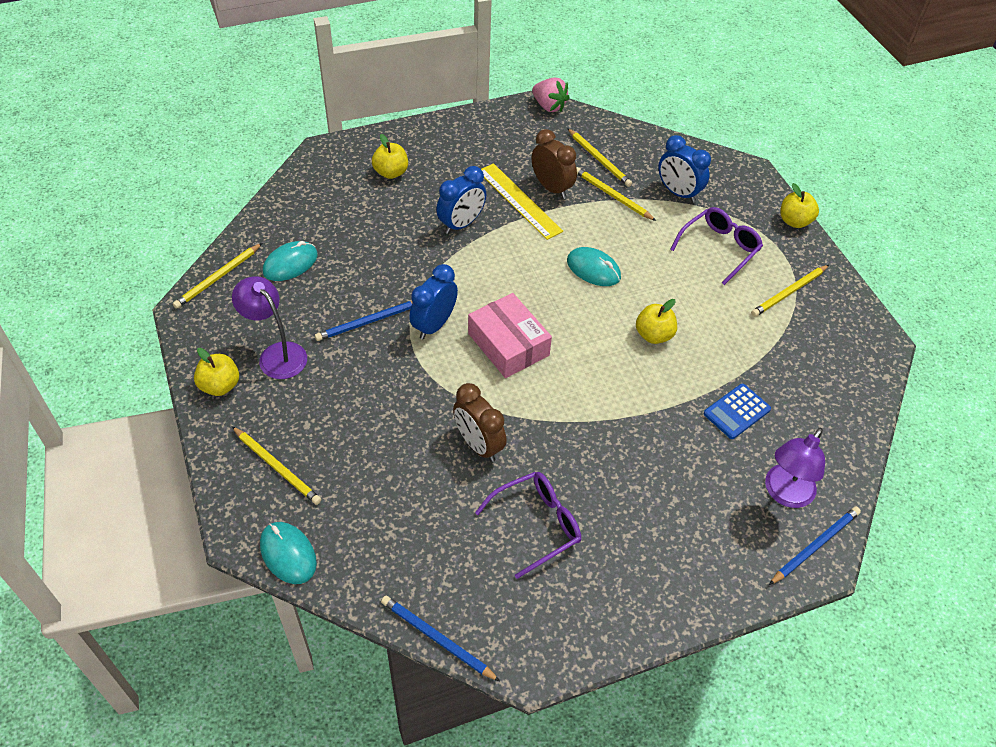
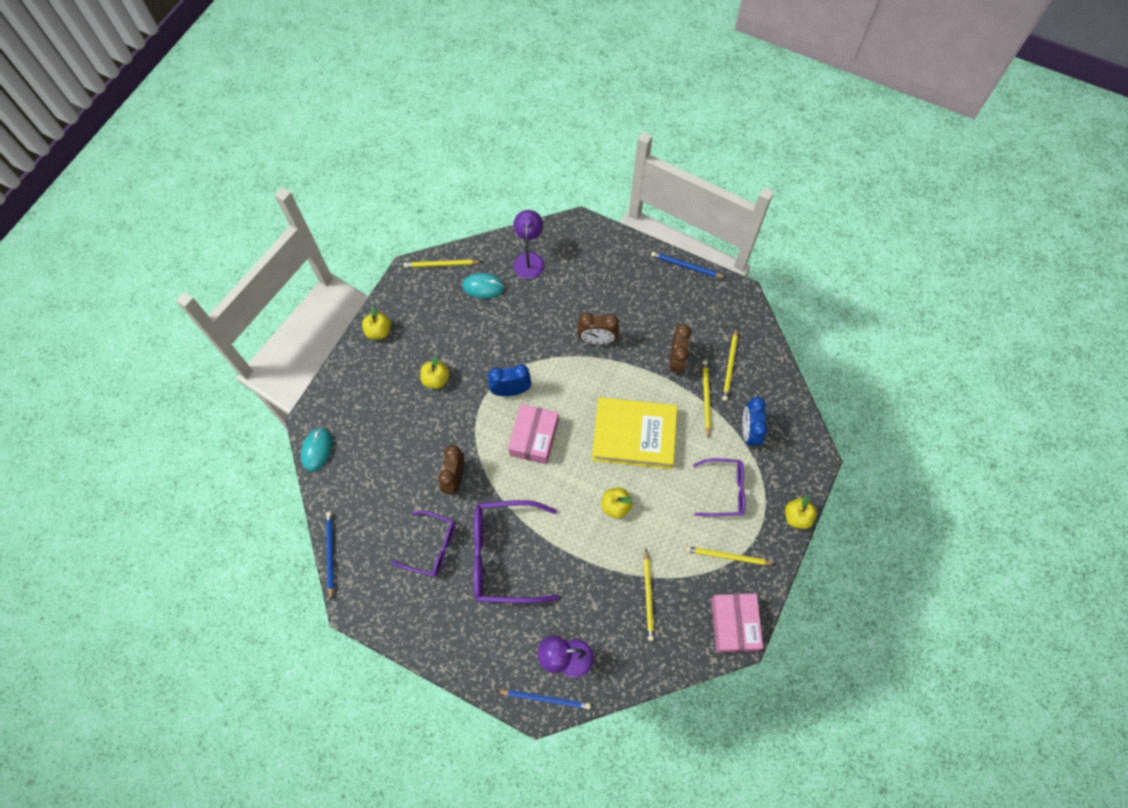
camera: 50 degrees right, 15 degrees up
(276, 354) = (421, 337): purple lamp -> purple lamp (529, 259)
(276, 467) = (357, 400): yellow pencil -> yellow pencil (648, 596)
(369, 322) = (482, 358): blue pencil -> blue pencil (686, 266)
(391, 172) = (598, 271): yellow apple -> yellow apple (436, 379)
(461, 224) = (597, 340): blue clock -> brown clock
(519, 200) = (647, 353): yellow ruler -> none
(549, 106) = (747, 301): pink strawberry -> none
(593, 269) = (634, 435): turquoise mouse -> yellow book
(614, 465) = (503, 555): none -> purple glasses
(736, 411) = (601, 592): blue calculator -> none
(863, 336) = (734, 624): none -> pink box

